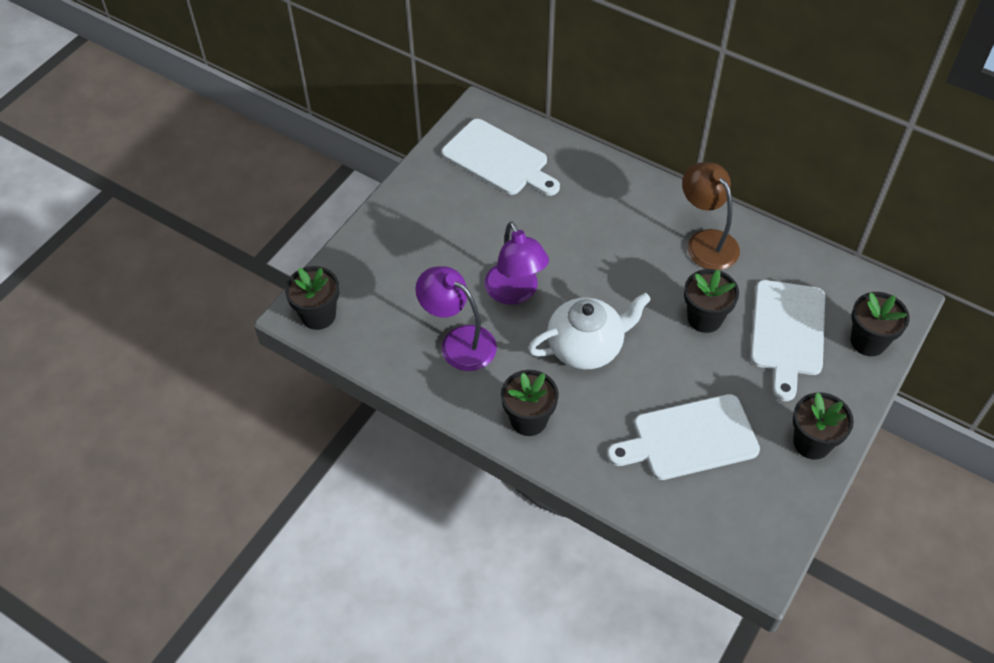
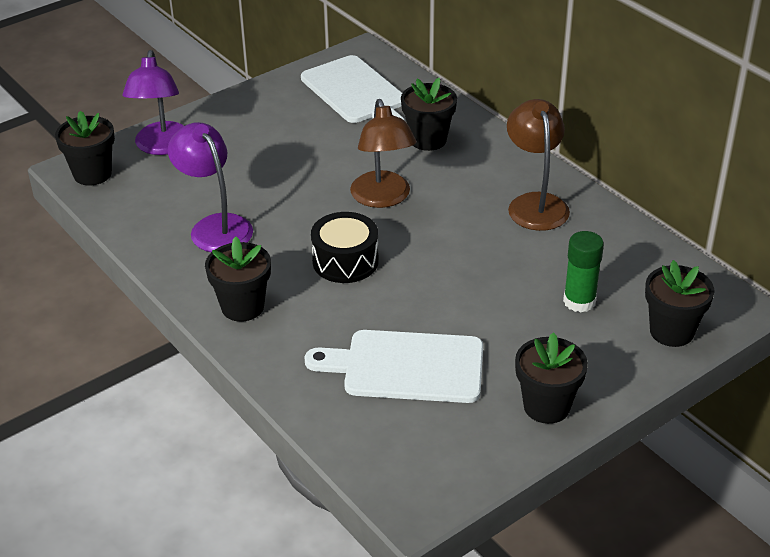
camera: 20 degrees right, 15 degrees down
(515, 293) = (300, 200): purple lamp -> purple lamp (162, 147)
(582, 271) = (383, 198): none -> brown lamp
(586, 347) = (345, 261): white teapot -> black drum
(704, 318) = (491, 267): black flower pot -> black flower pot (428, 140)
(787, 332) = (579, 301): white cutting board -> green glue stick

